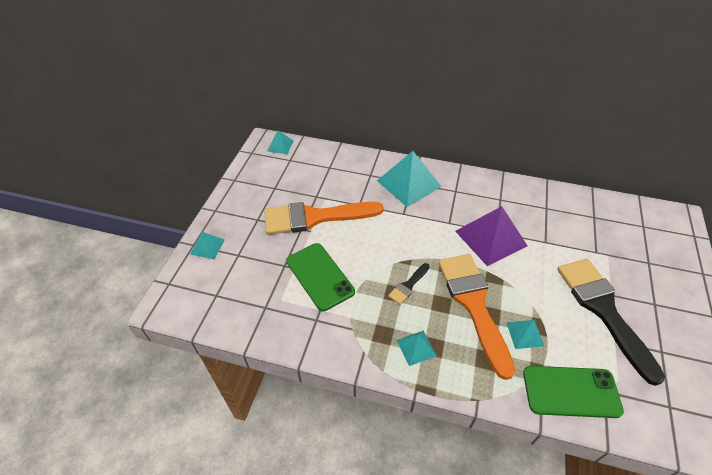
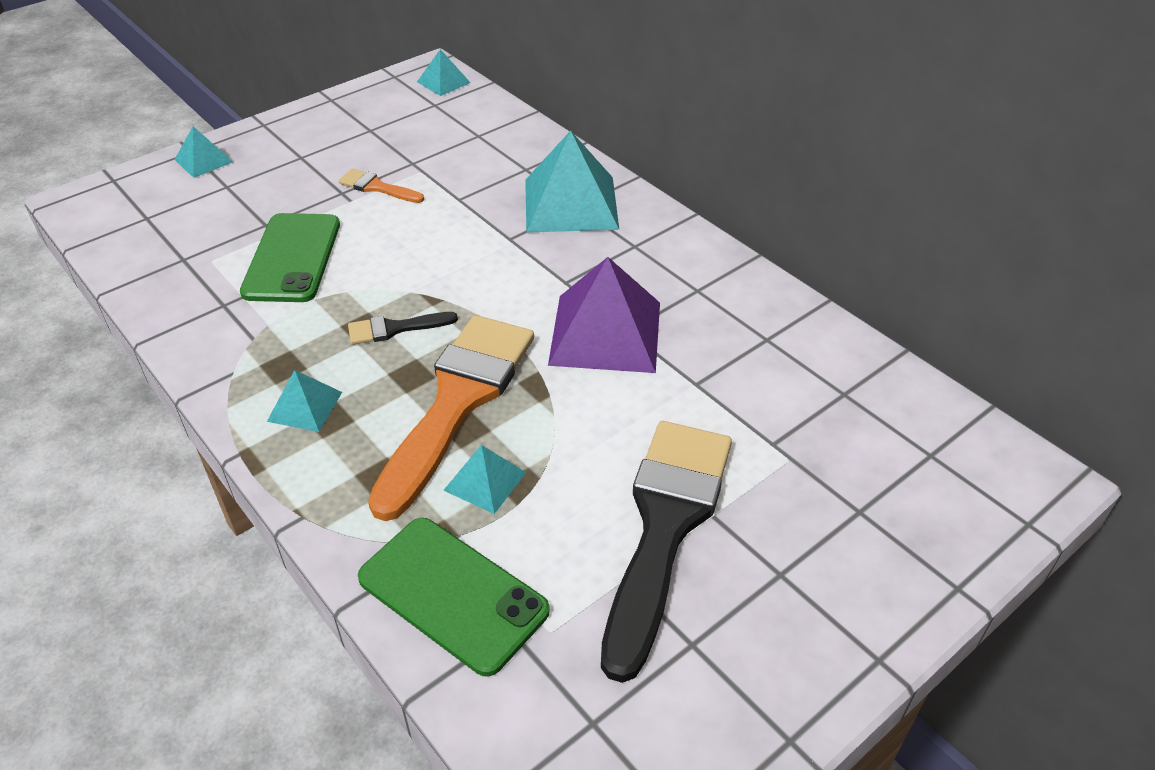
camera: 35 degrees right, 5 degrees down
(315, 217) = (377, 187): orange brush -> orange brush, size x0.43

